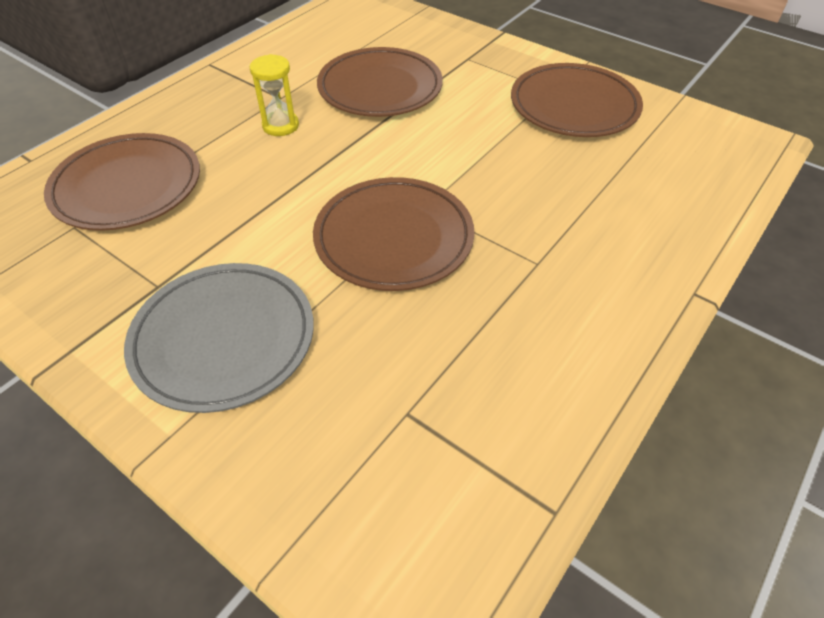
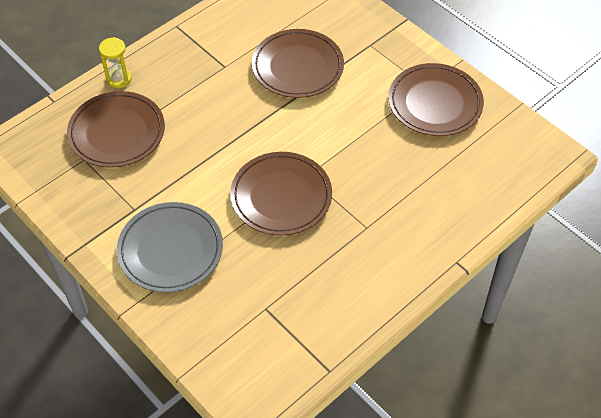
camera: 10 degrees right, 5 degrees up
(280, 126) = (221, 93): yellow hourglass -> yellow hourglass (119, 79)

